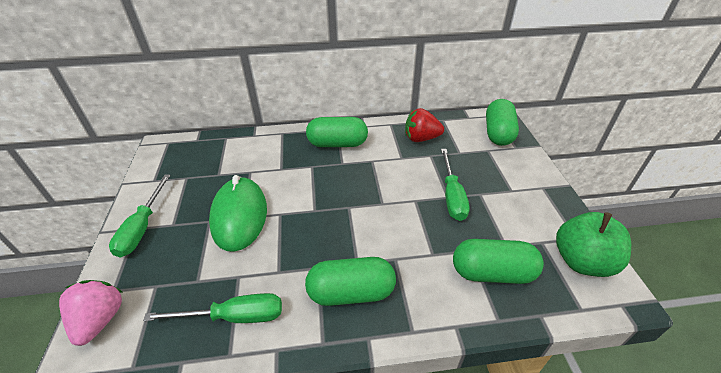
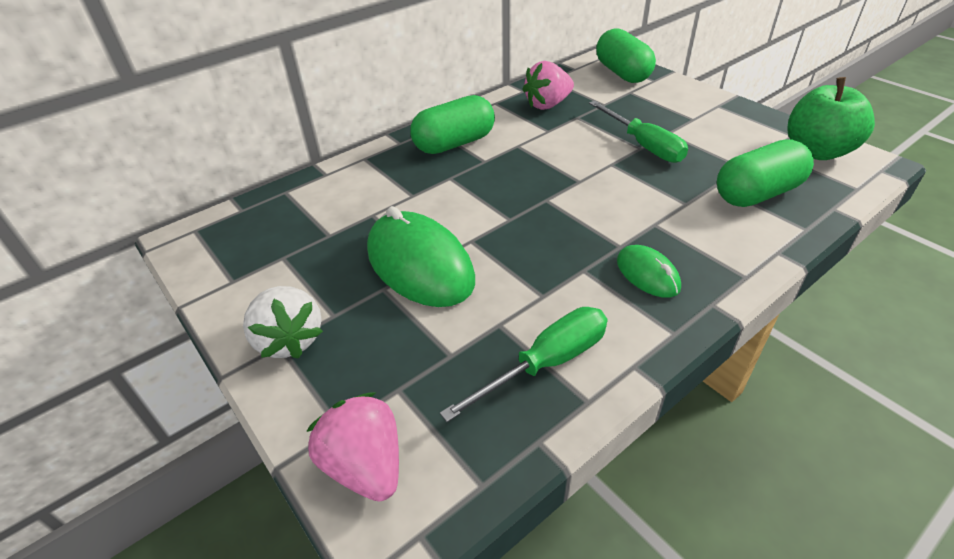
camera: 30 degrees left, 0 degrees up
(142, 228) = (289, 340): green screwdriver -> white strawberry
(351, 292) = (647, 274): green capsule -> green mouse
(421, 138) = (547, 105): red strawberry -> pink strawberry

